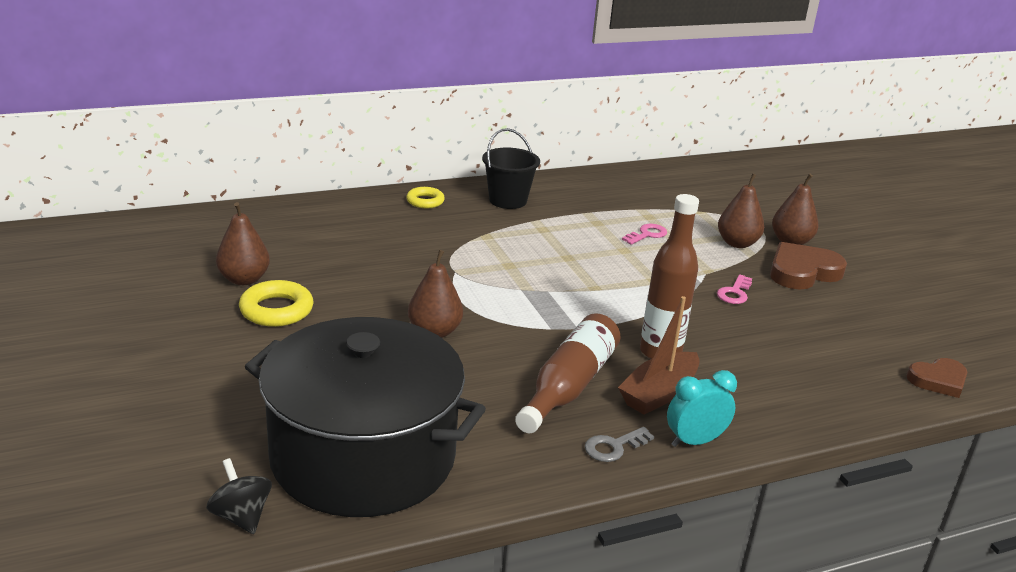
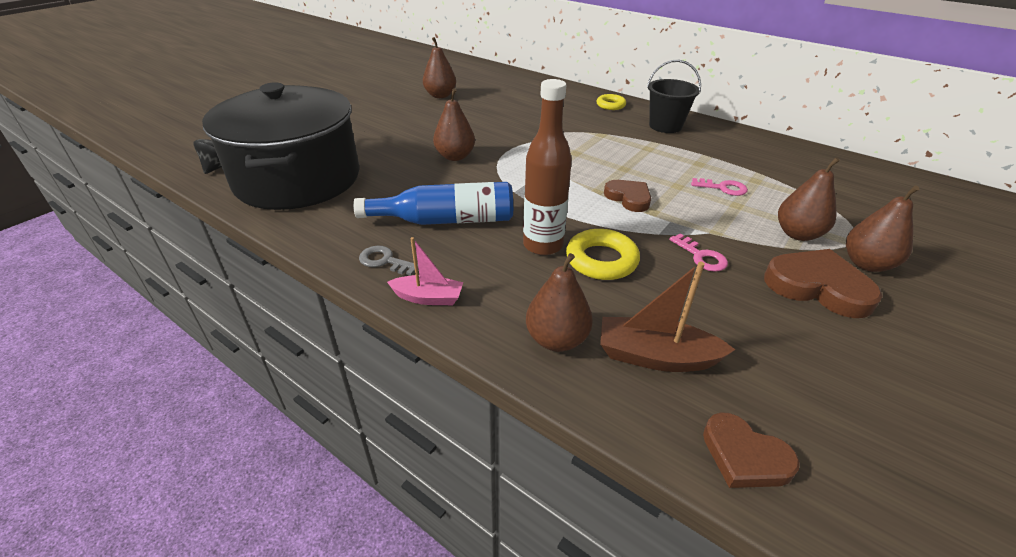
camera: 60 degrees right, 10 degrees up
(276, 310) = (420, 112): yellow ring -> yellow ring (601, 260)
(569, 386) = (446, 220): brown bottle -> blue bottle
(621, 280) = (628, 198): none -> brown heart
(659, 393) = (480, 261): brown boat -> brown boat (655, 356)
(694, 441) = (428, 298): turquoise clock -> pink boat
(734, 293) = (701, 256): pink key -> pink key turned 120 degrees counterclockwise
(793, 400) = (556, 339): none -> brown pear

